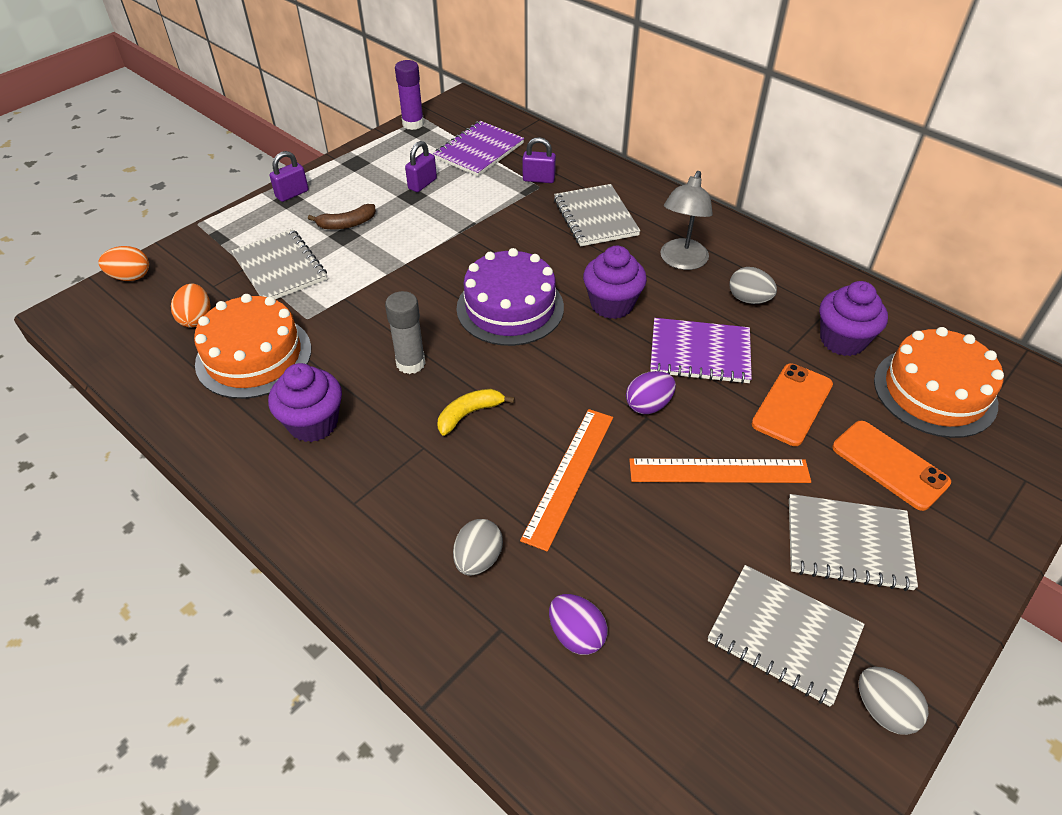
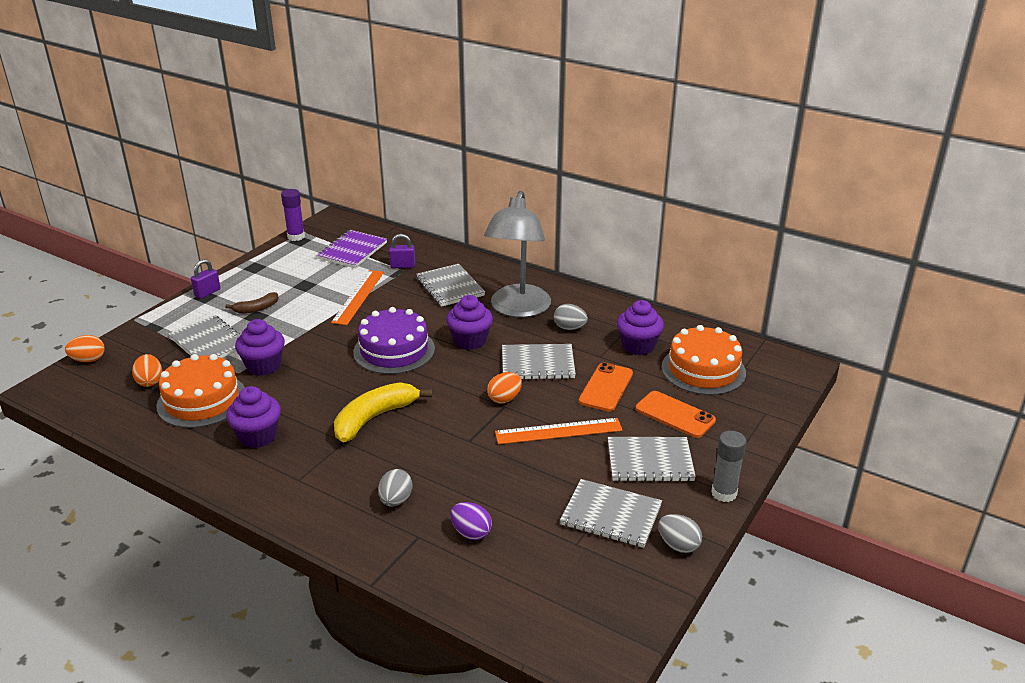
camera: 10 degrees left, 15 degrees down
(340, 312) = (263, 366): none -> purple cupcake
(410, 363) = (324, 392): grey glue stick -> grey glue stick (724, 493)
(422, 184) = (311, 277): purple padlock -> none
(469, 414) = (374, 418): yellow banana -> yellow banana, size x1.82
(569, 476) = (453, 446): orange ruler -> orange ruler (358, 297)
(648, 405) = (504, 399): purple egg -> orange egg
(681, 261) = (518, 309): grey lamp -> grey lamp, size x1.67
(700, 353) = (538, 364): purple notebook -> grey notebook

